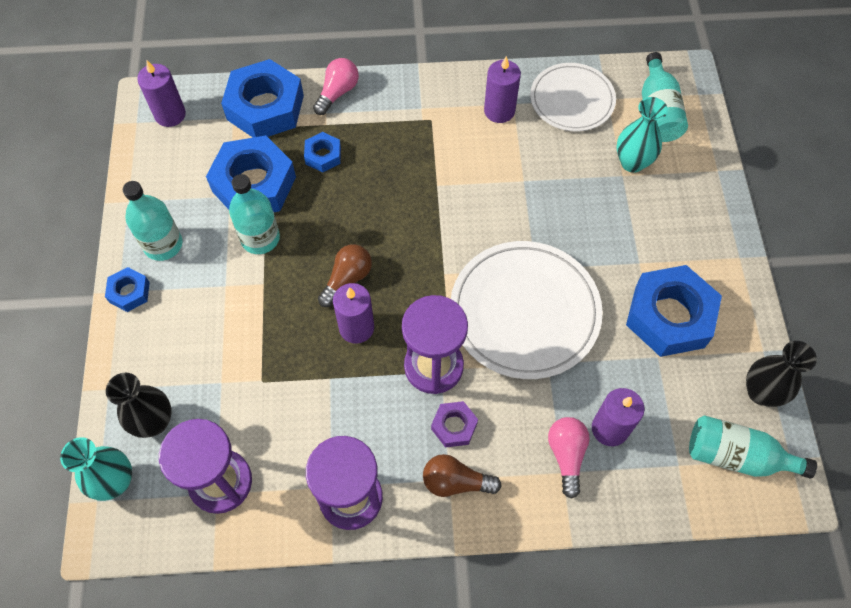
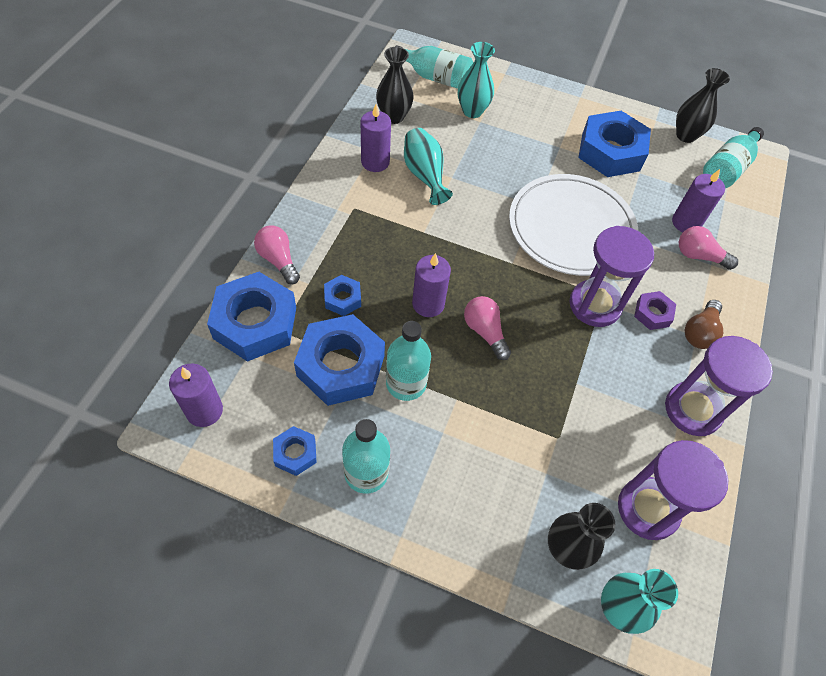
camera: 70 degrees left, 5 degrees down
(129, 292) = (407, 525): blue nut -> blue nut (295, 453)
(347, 279) = (485, 332): brown light bulb -> pink light bulb
(356, 328) = (536, 344): purple candle -> purple candle (428, 304)
(510, 157) = (424, 175): none -> turquoise vase
(572, 100) = (394, 116): white plate -> black vase

